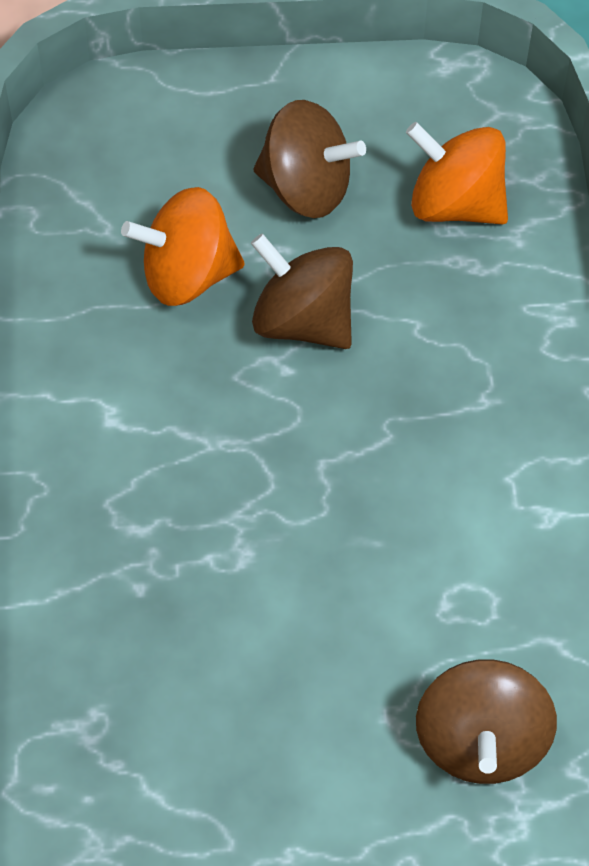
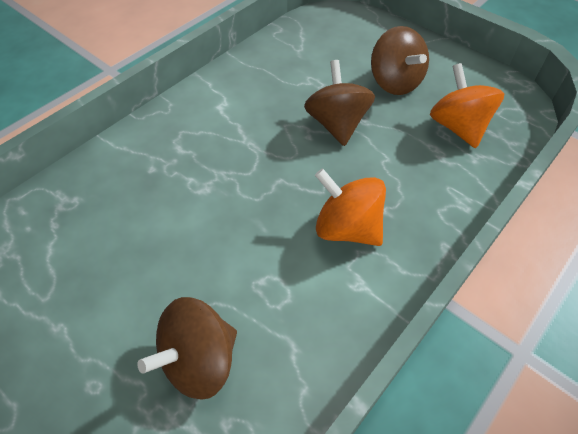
camera: 45 degrees right, 5 degrees down
(187, 275) = (310, 80): orange spinning top -> orange spinning top (347, 228)

